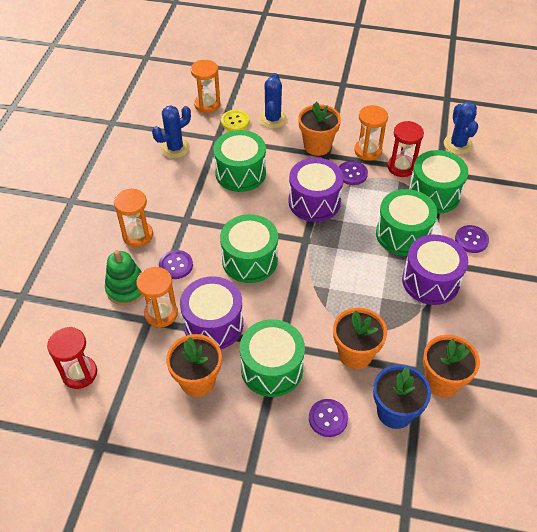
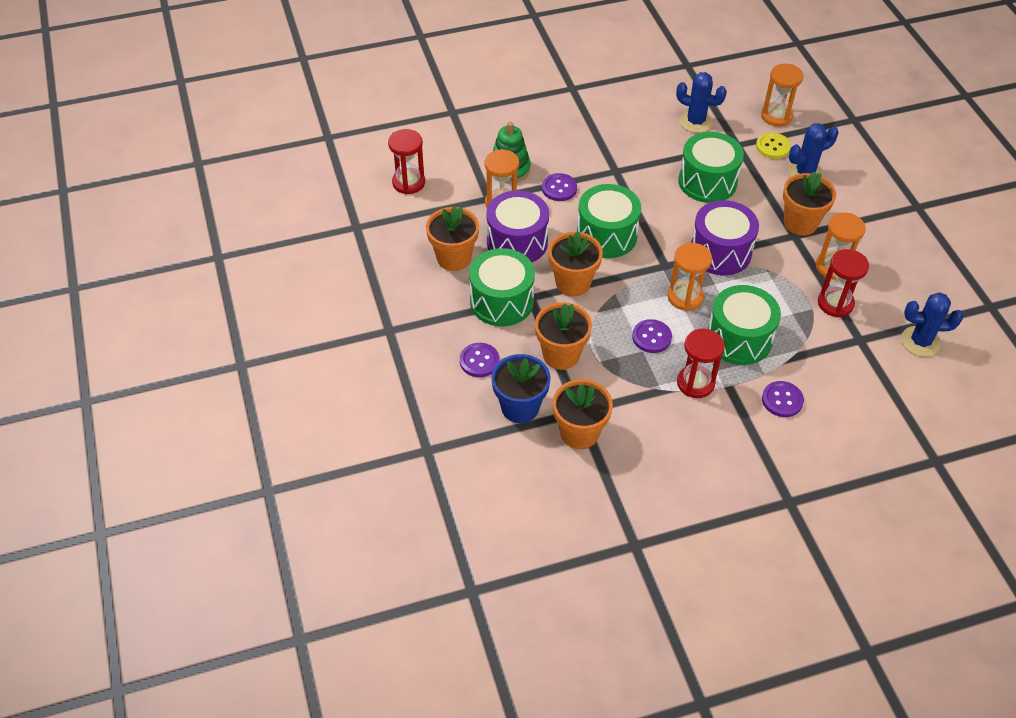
camera: 60 degrees right, 0 degrees up
(138, 235) = (571, 148): orange hourglass -> orange hourglass (685, 297)
(284, 308) = (573, 283): none -> orange flower pot
(352, 174) = (786, 266): purple button -> purple button (651, 337)
(430, 281) = (695, 383): purple drum -> red hourglass
(434, 194) = (821, 345): green drum -> none
(458, 144) = (920, 341): blue cactus -> blue cactus turned 45 degrees clockwise

